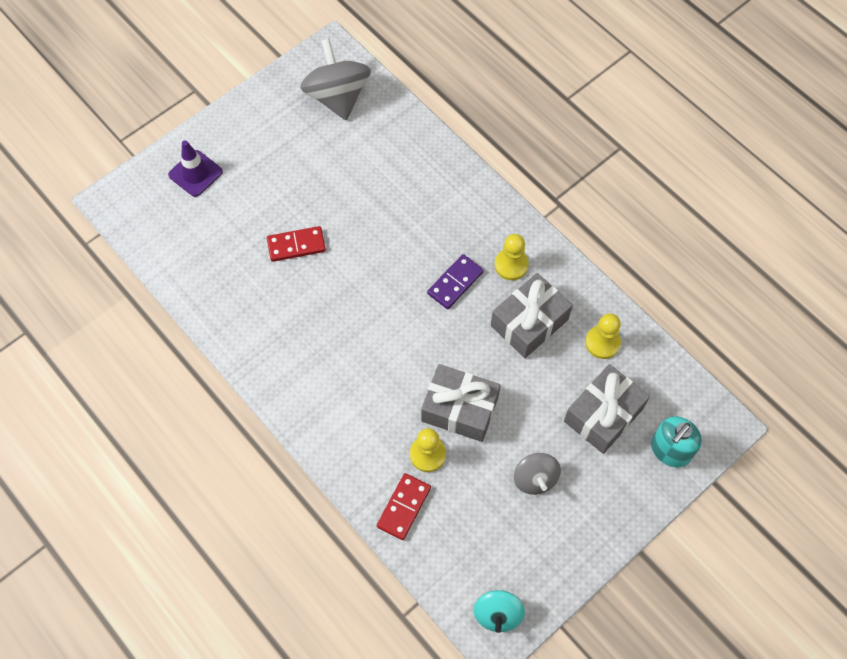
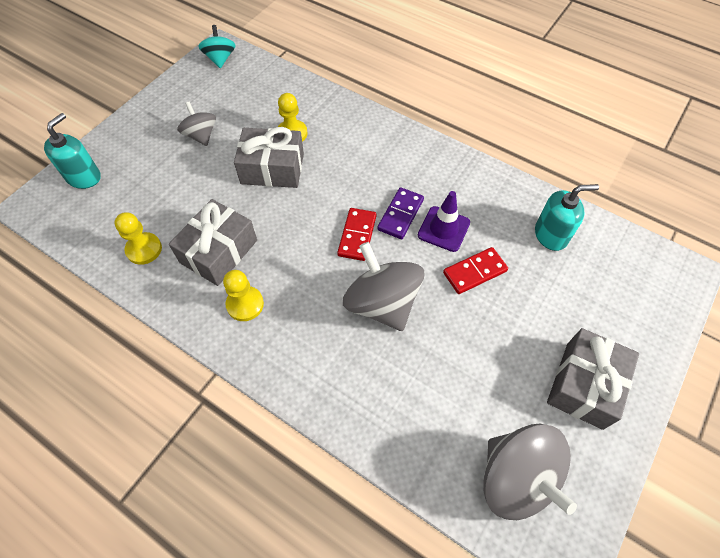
camera: 165 degrees right, 5 degrees down
(195, 173) = (622, 324): purple traffic cone -> purple traffic cone (443, 229)
(207, 263) = (551, 235): none -> turquoise soap dispenser
(390, 237) = (382, 303): none -> grey spinning top
(404, 507) = (302, 99): red domino -> red domino (357, 235)
(455, 283) = (300, 272): purple domino -> purple domino (400, 215)
(603, 415) = (143, 190): grey gift -> grey gift (584, 385)

